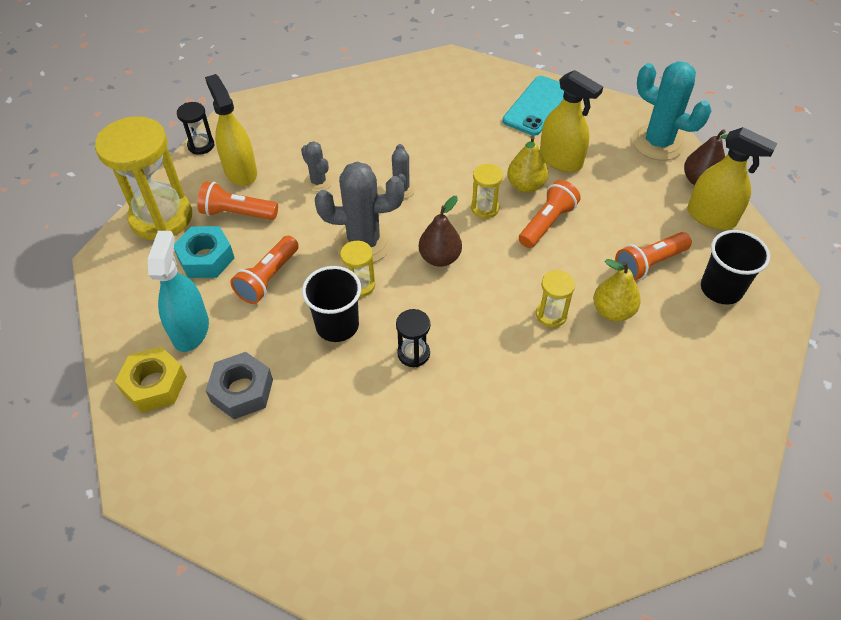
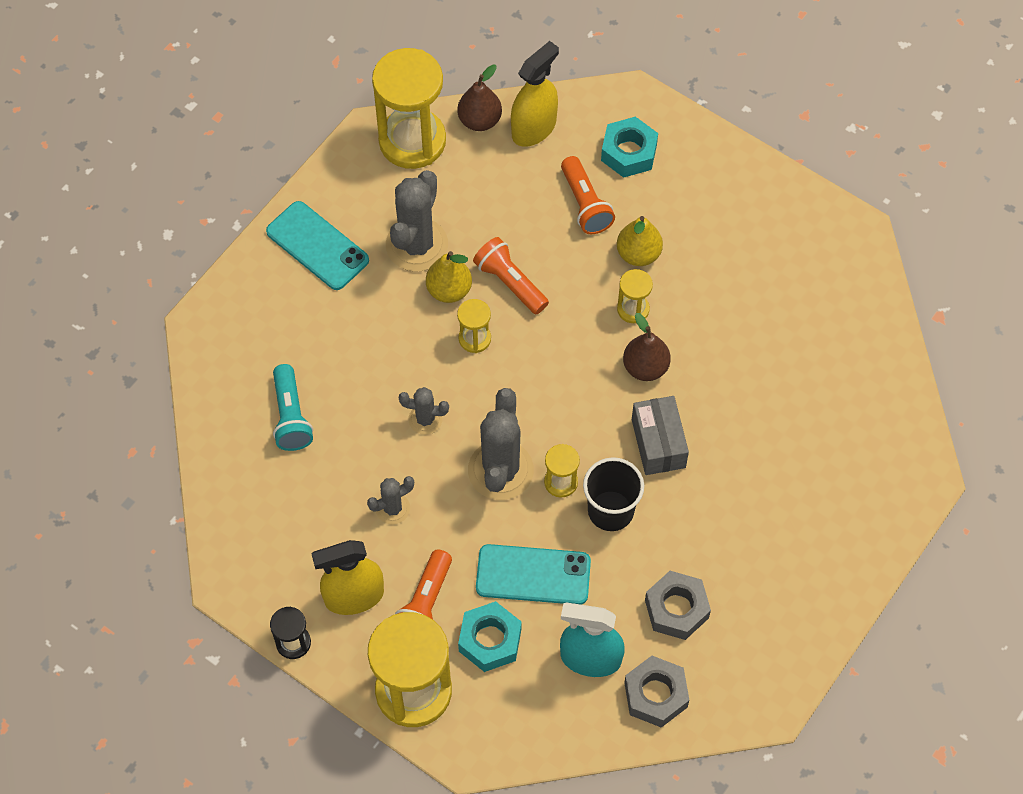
camera: 80 degrees left, 10 degrees up
(154, 385) = (655, 695): yellow nut -> grey nut
(268, 278) = (533, 575): orange flashlight -> turquoise phone
(387, 115) = (291, 416): none -> turquoise flashlight
(413, 353) = (658, 443): black hourglass -> grey box
(440, 258) = (538, 397): brown pear -> brown pear (645, 367)
(560, 160) = (417, 245): yellow spray bottle -> grey cactus
(658, 143) = (412, 141): turquoise cactus -> yellow hourglass
(721, 289) = (629, 152): black cup -> turquoise nut

